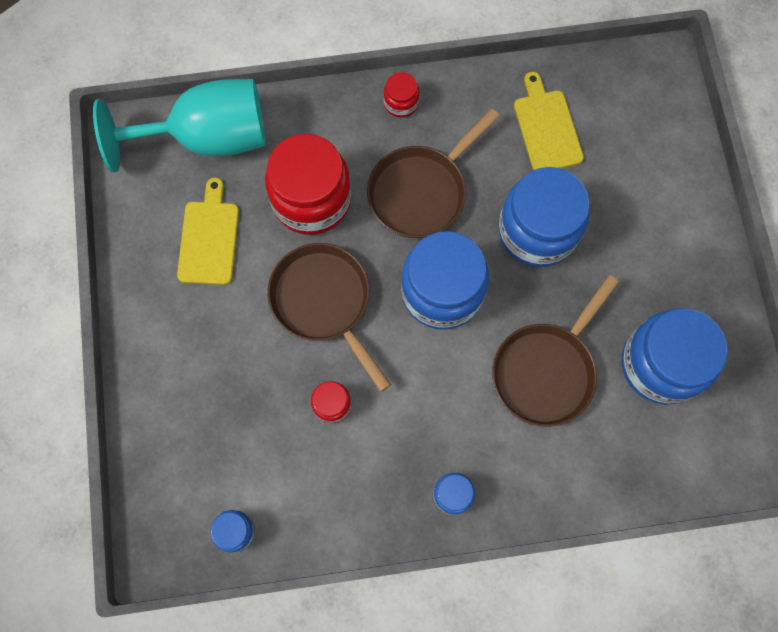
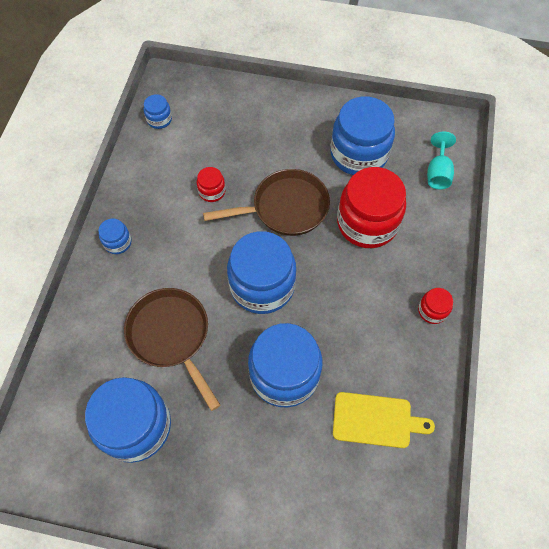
camera: 110 degrees right, 10 degrees down
(208, 138) = (437, 173): turquoise goblet -> turquoise goblet, size x0.47
(209, 238) = (358, 154): yellow cutting board -> blue jar
(421, 191) = (349, 299): brown pan -> none

